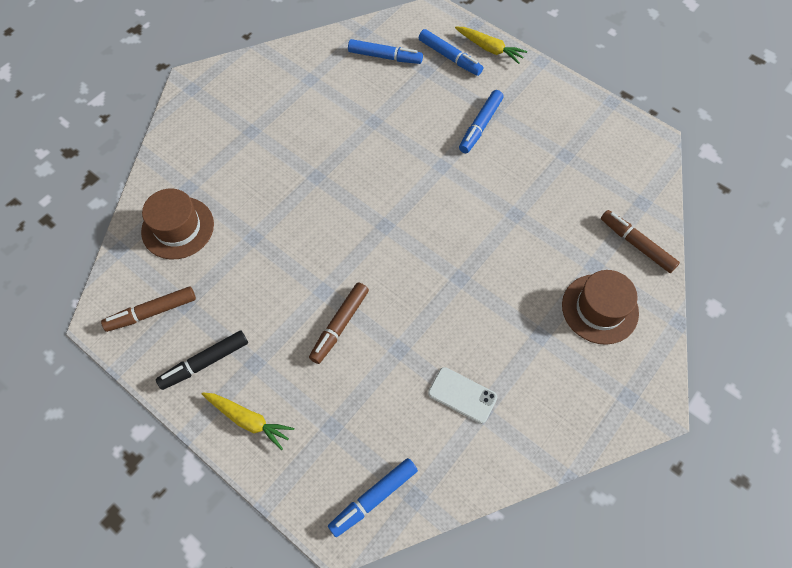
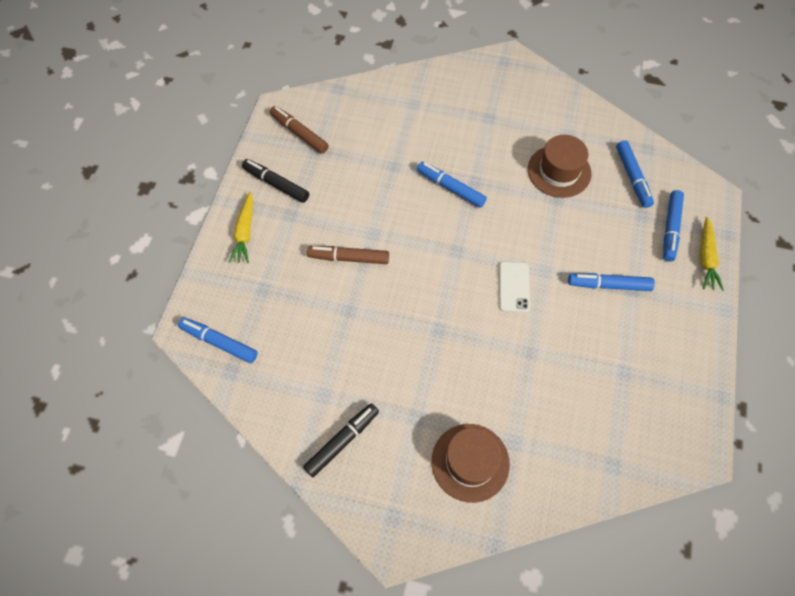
camera: 65 degrees right, 0 degrees up
(178, 228) = (375, 114): brown hat -> brown hat (559, 171)
(311, 199) = (450, 188): none -> blue marker
(462, 395) = (331, 374): white phone -> white phone (513, 287)
(537, 412) = (342, 441): none -> black marker
(636, 244) = (560, 475): brown marker -> none

